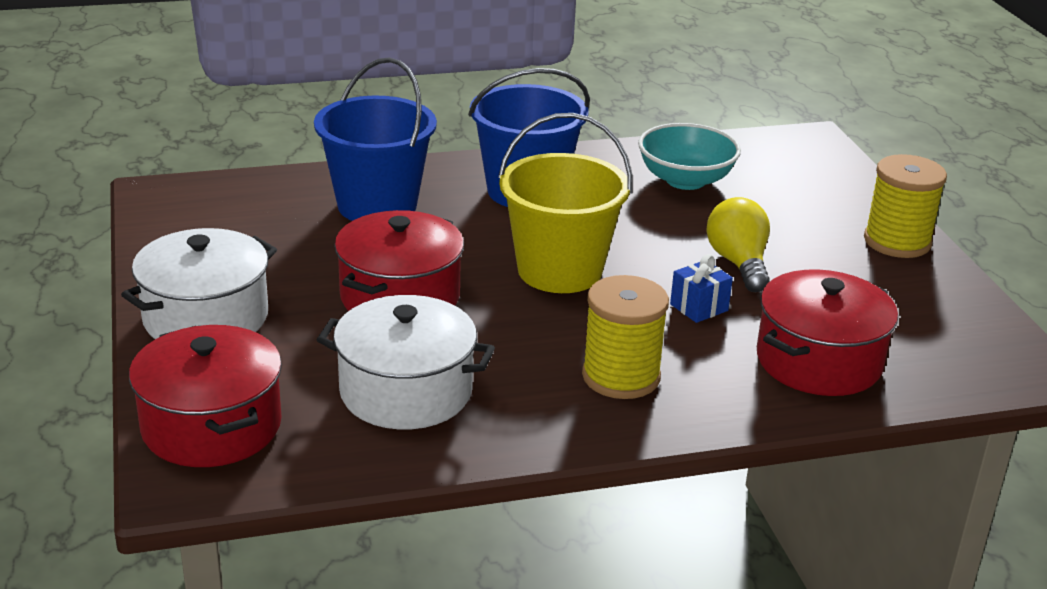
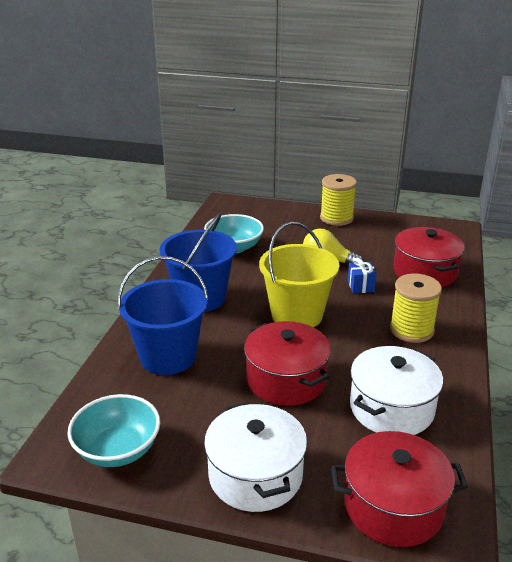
camera: 60 degrees left, 0 degrees up
(192, 224) = (118, 450): none -> turquoise bowl

